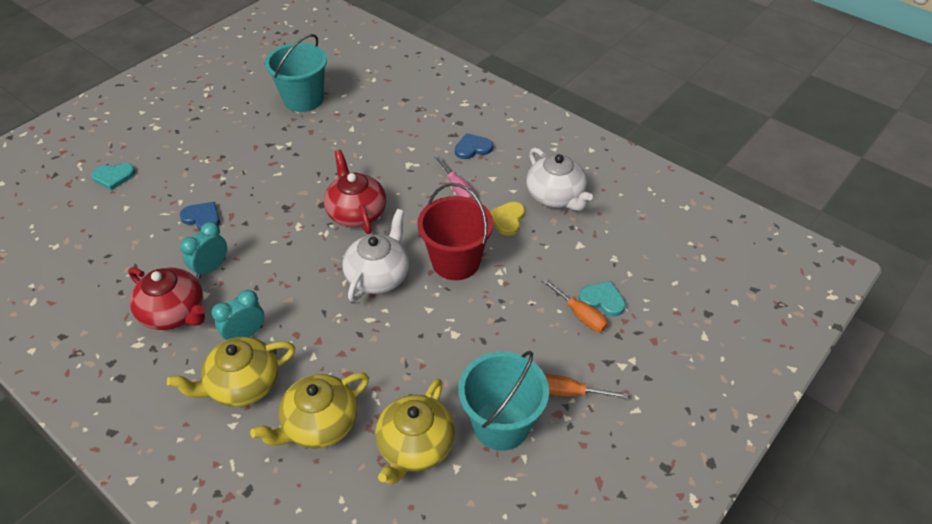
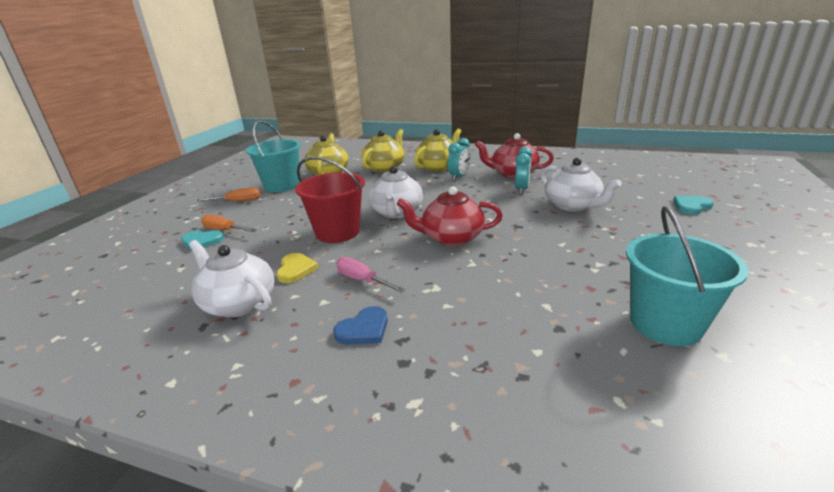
camera: 160 degrees right, 20 degrees down
(202, 218) = (573, 205): blue heart -> white teapot
(356, 213) = (451, 238): red teapot -> red teapot turned 135 degrees clockwise

